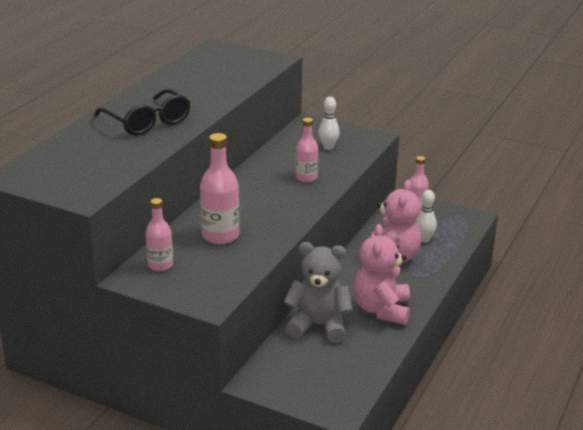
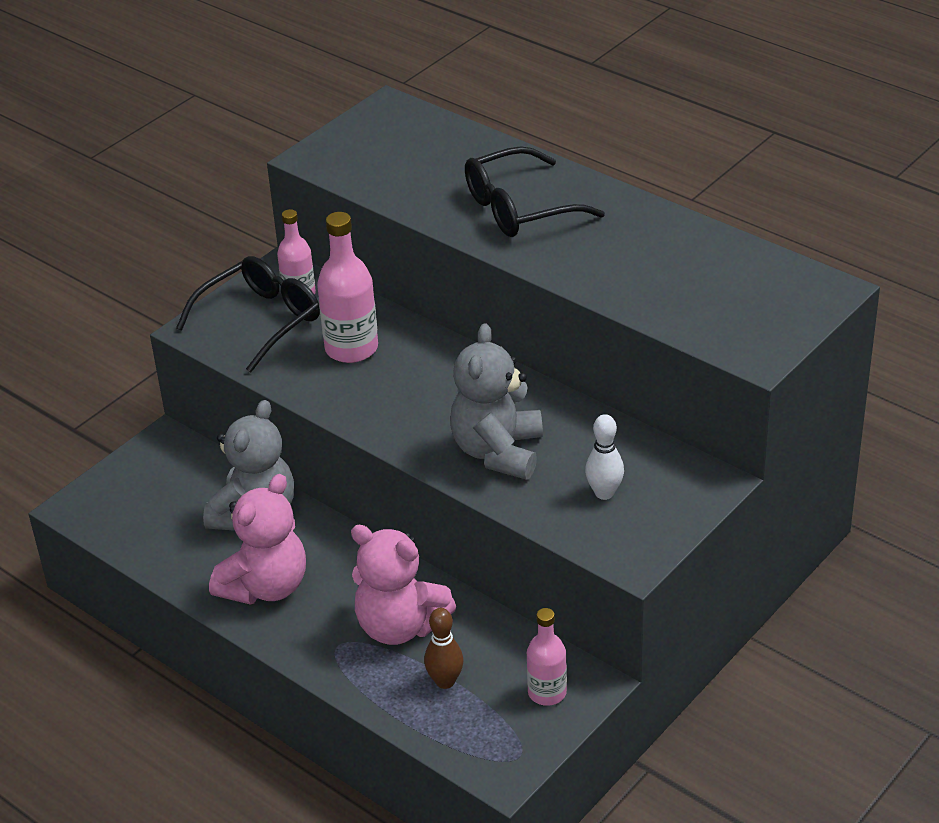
camera: 105 degrees right, 10 degrees up
(195, 276) = (260, 321): none -> black glasses
(306, 178) = (498, 452): pink bottle -> grey teddy bear
(381, 310) = (266, 586): pink teddy bear -> pink teddy bear turned 105 degrees clockwise
(424, 239) = (445, 681): white bowling pin -> brown bowling pin

